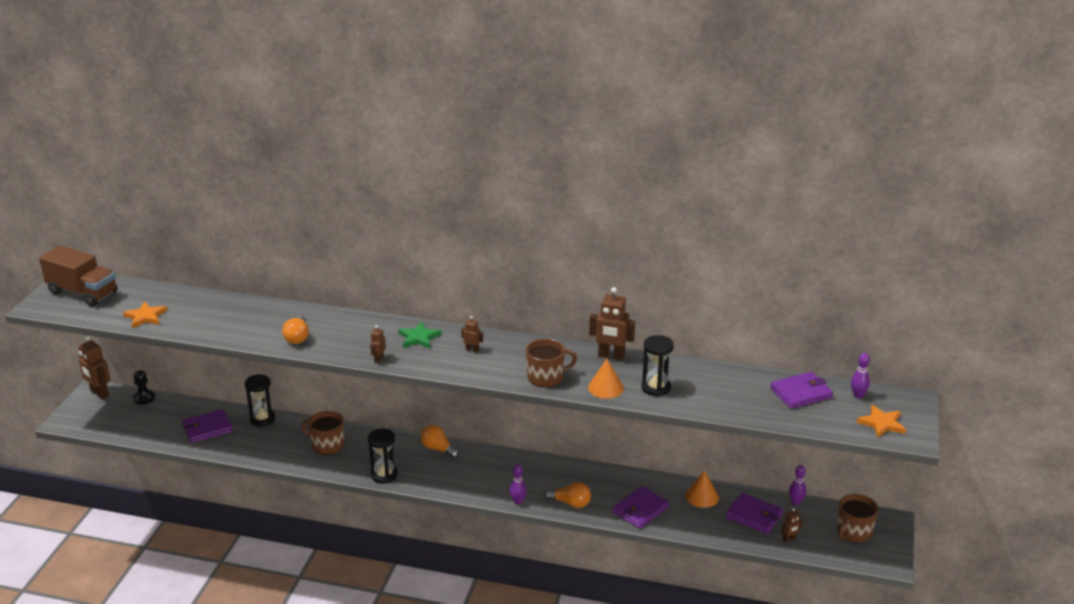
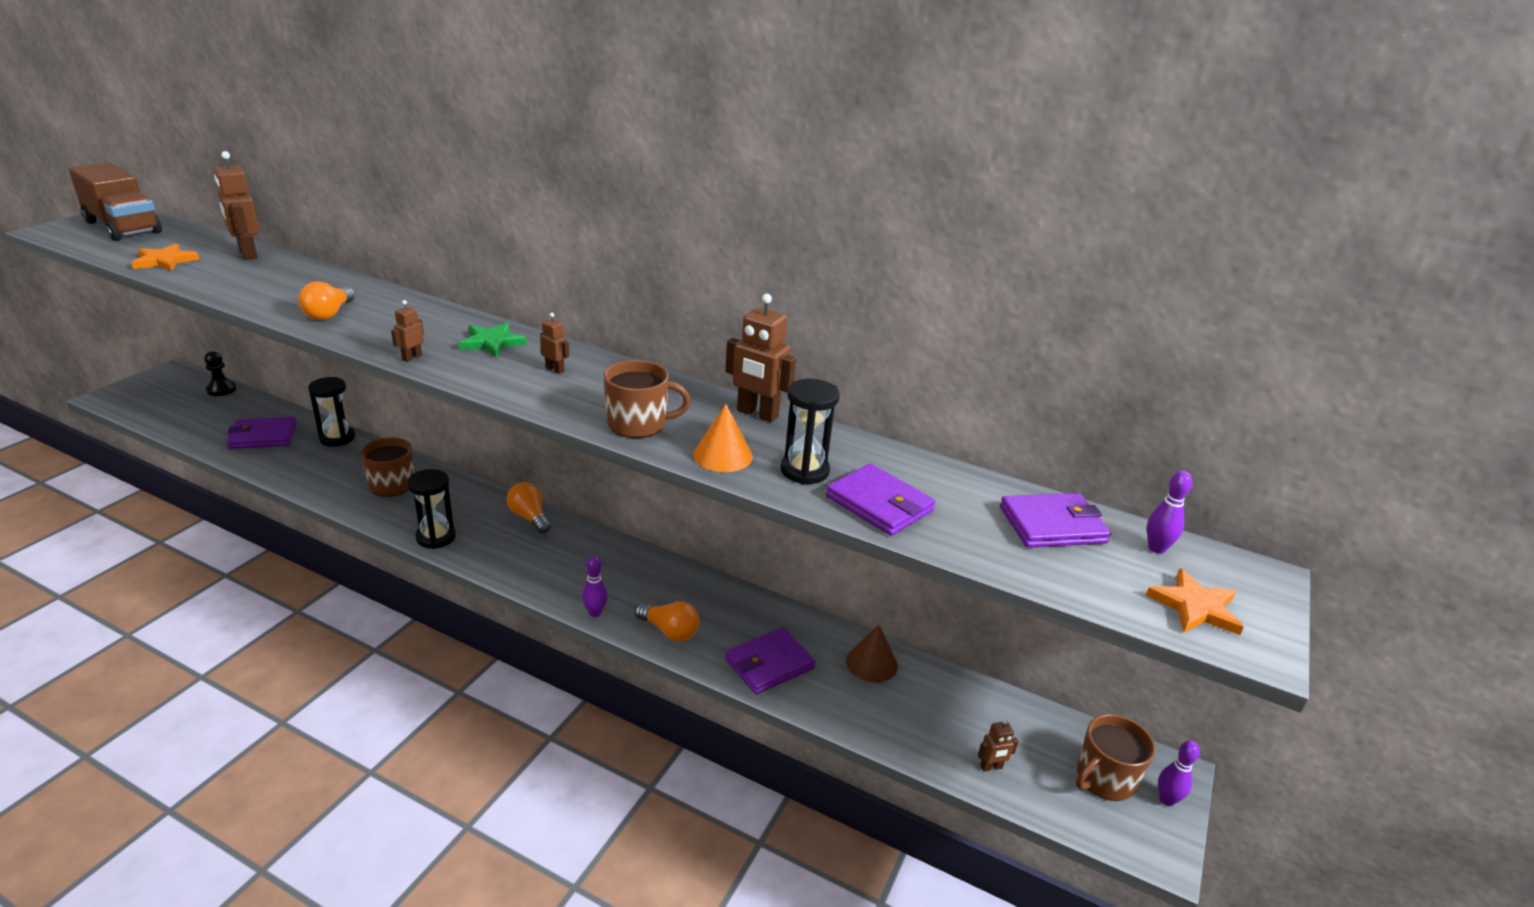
camera: 10 degrees right, 0 degrees up
(99, 394) = (176, 375): brown robot -> brown robot (247, 254)
(702, 496) = (871, 663): orange cone -> brown cone
(754, 516) = (944, 712): purple wallet -> purple wallet (879, 504)
(796, 502) = (1018, 704): purple bowling pin -> purple bowling pin (1166, 800)

